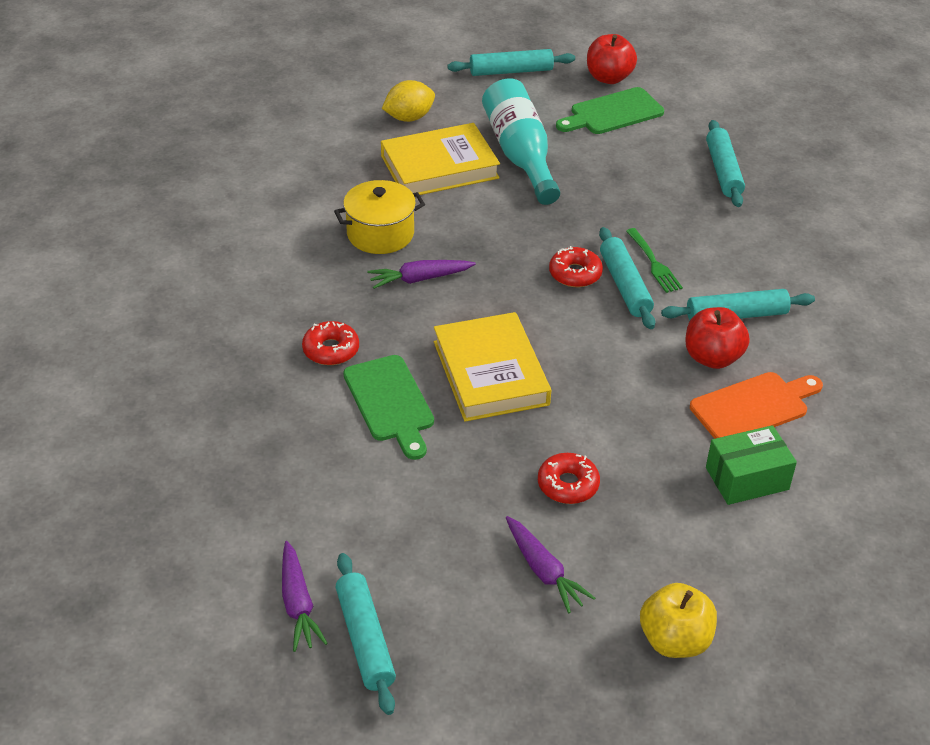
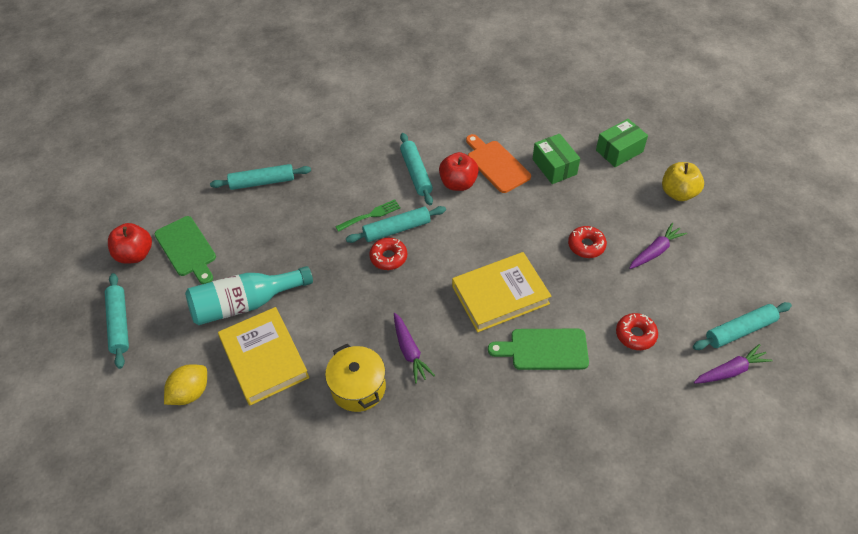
camera: 95 degrees left, 10 degrees up
(331, 350) = (500, 397): red donut -> red donut (635, 335)
(390, 403) = (544, 349): green cutting board -> green cutting board turned 150 degrees counterclockwise
(409, 118) = (190, 393): yellow lemon -> yellow lemon turned 75 degrees clockwise
(786, 578) = (619, 151): none -> green box

